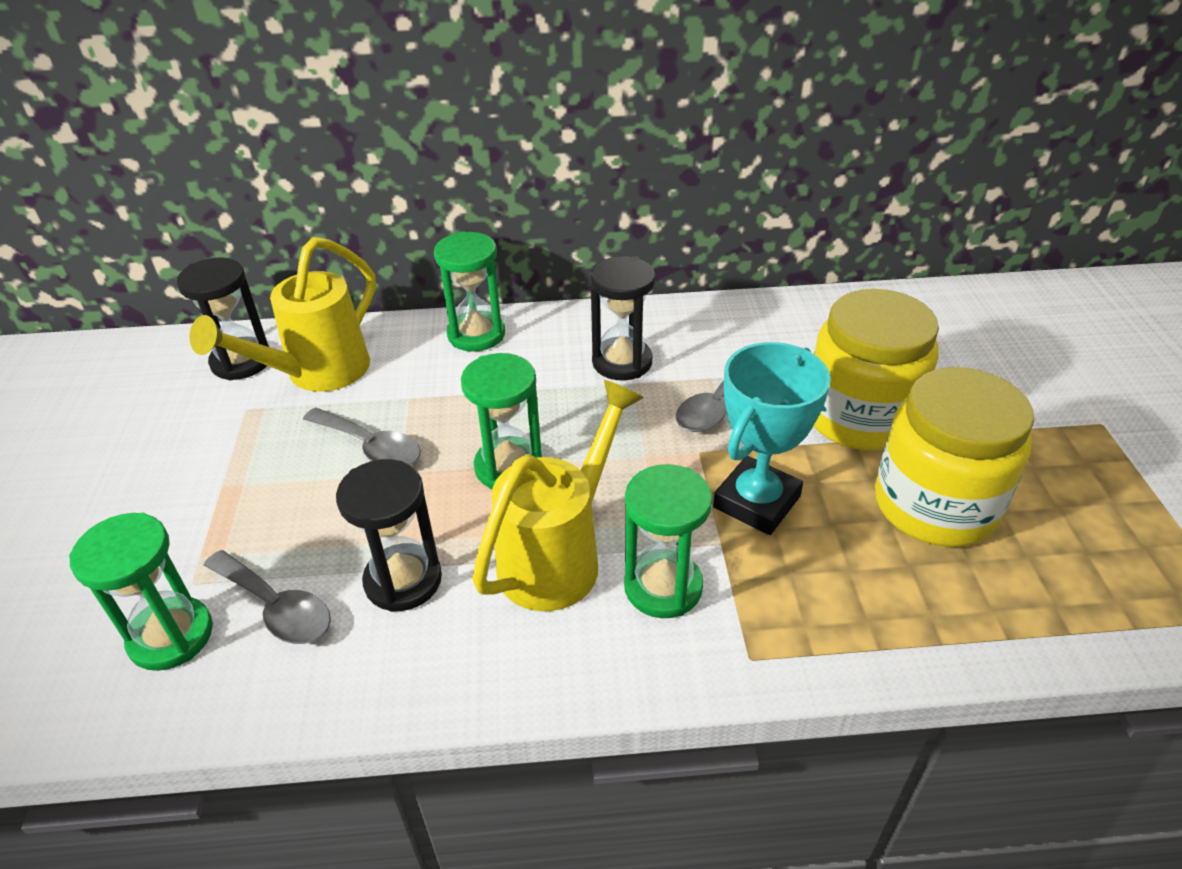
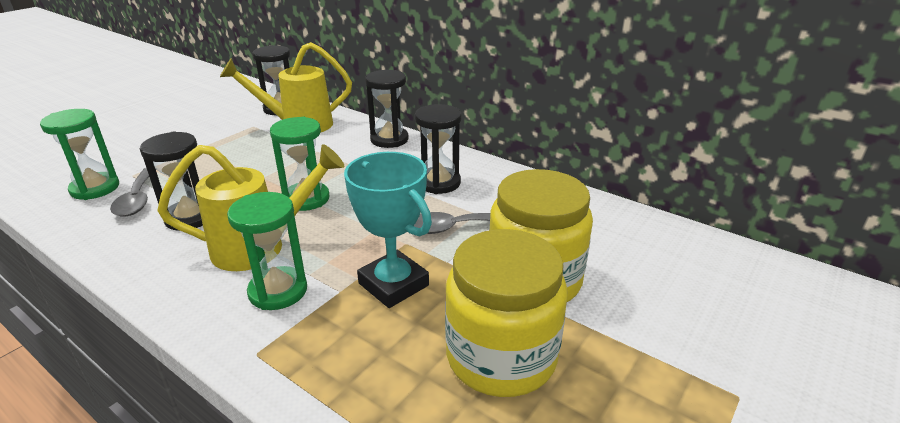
camera: 40 degrees right, 10 degrees down
(371, 447) = (269, 161): grey spoon -> none
(476, 334) = (389, 139): green hourglass -> black hourglass
(756, 502) = (393, 284): turquoise trophy -> turquoise trophy turned 60 degrees clockwise

